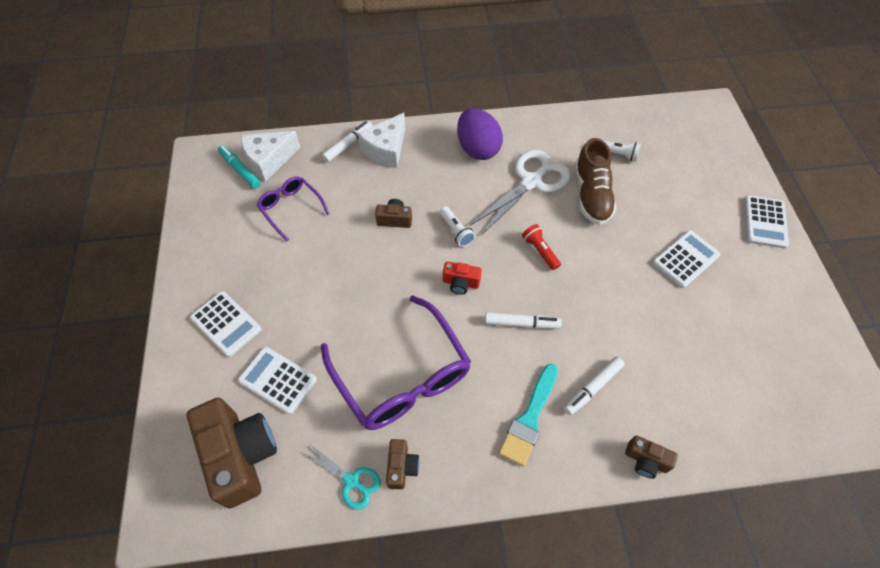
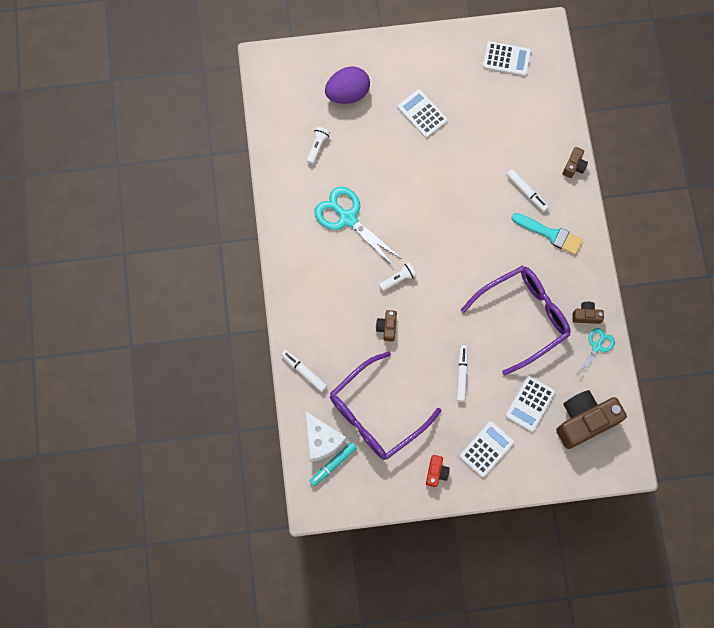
camera: 90 degrees left, 15 degrees up
(291, 209) = (376, 413): purple glasses -> purple glasses, size x1.87
(386, 150) = (310, 338): white cheese -> none
(460, 283) = (446, 276): red camera -> red camera (436, 472)
(477, 149) = (310, 259): purple egg -> purple egg (347, 93)
(521, 323) = (479, 234): white marker -> white marker (462, 374)
(531, 182) = (347, 218): white scissors -> turquoise scissors
(540, 251) = (416, 217): red flashlight -> none
(591, 195) = (361, 172): brown shoe -> none
(765, 222) = (387, 51): white calculator -> white calculator (506, 59)

